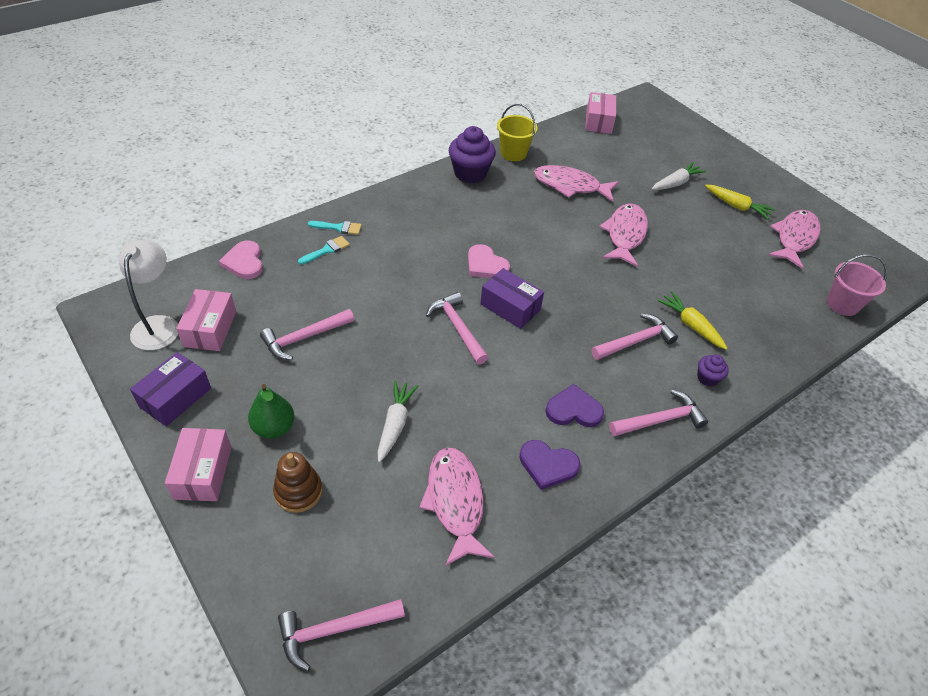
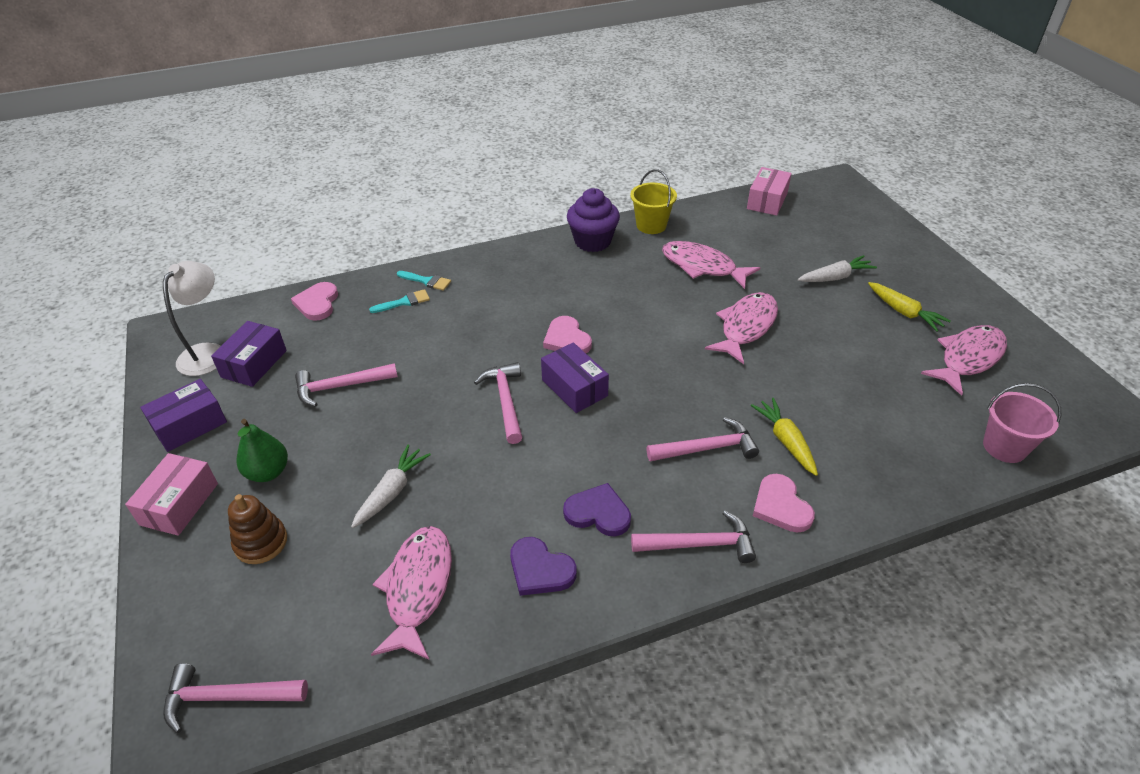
camera: 20 degrees right, 5 degrees down
(210, 329) = (254, 364): pink box -> purple box
(707, 378) = (781, 506): purple cupcake -> pink heart

